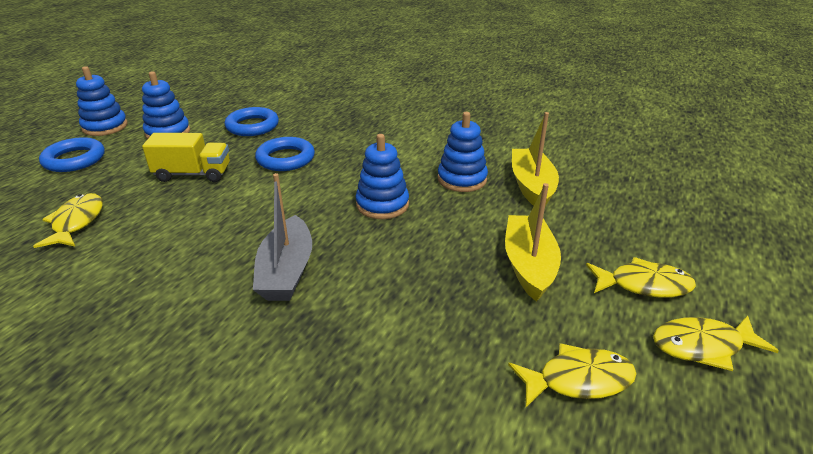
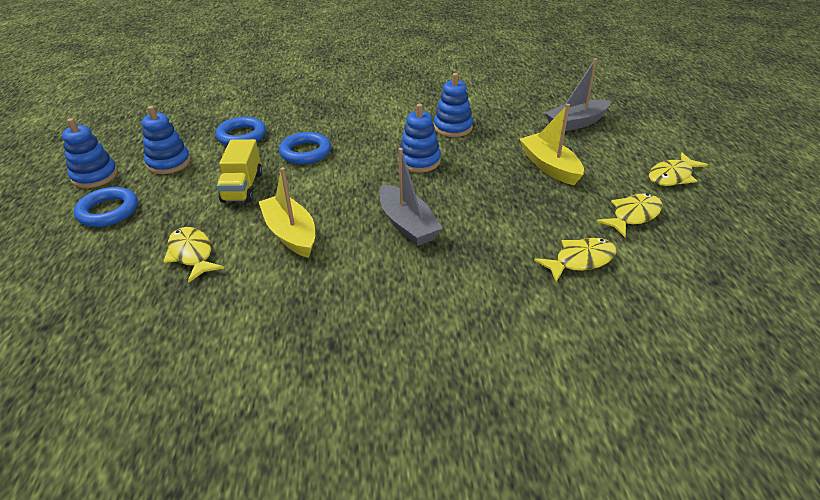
camera: 30 degrees left, 5 degrees up
(193, 174) = (242, 187): yellow truck -> yellow truck turned 120 degrees clockwise
(532, 186) = (501, 118): yellow boat -> yellow boat (291, 234)
(626, 221) = (576, 123): none -> grey boat
(643, 285) = (618, 156): yellow fish -> yellow fish (580, 260)

